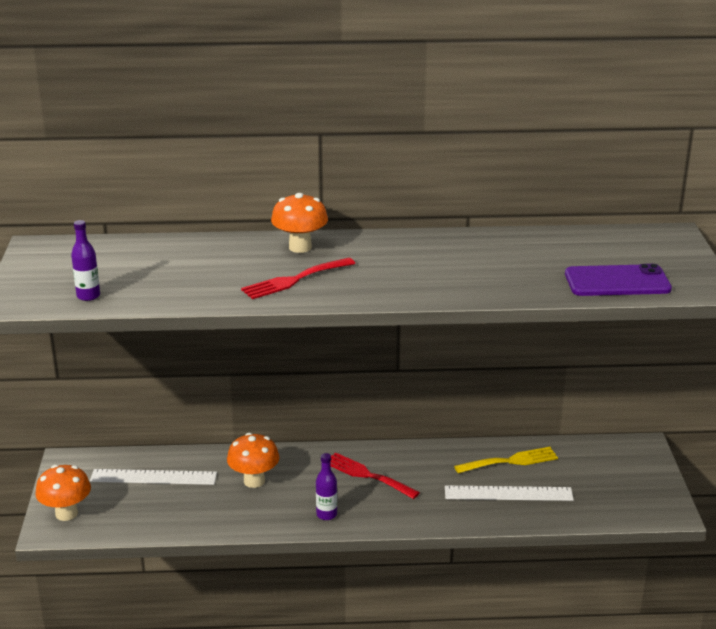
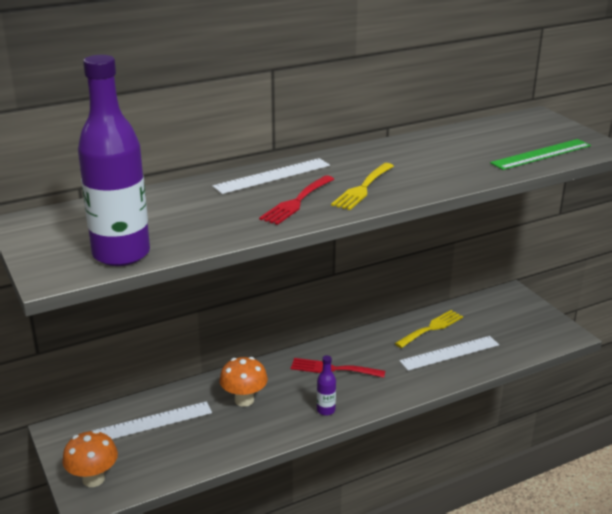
camera: 25 degrees left, 0 degrees up
(88, 296) = (121, 254): purple bottle -> purple bottle, size x2.41
(300, 247) = (272, 176): orange mushroom -> white ruler
(375, 280) = (362, 188): none -> yellow fork
(617, 282) = (541, 154): purple phone -> green ruler

